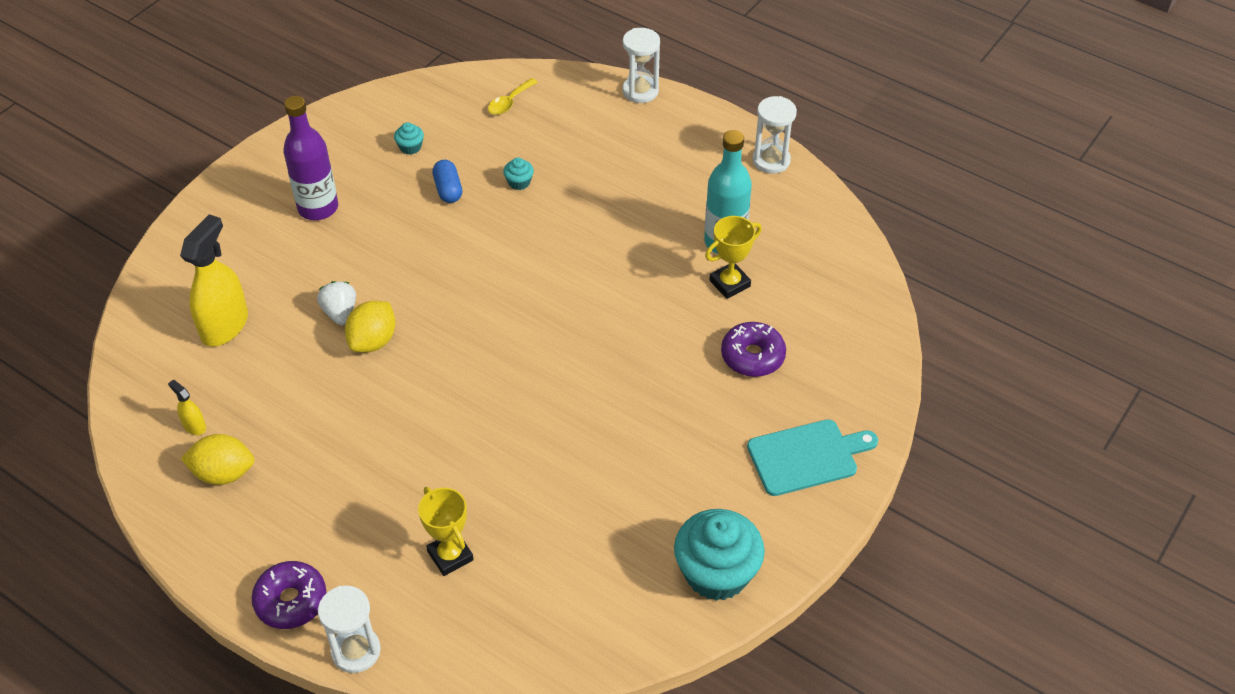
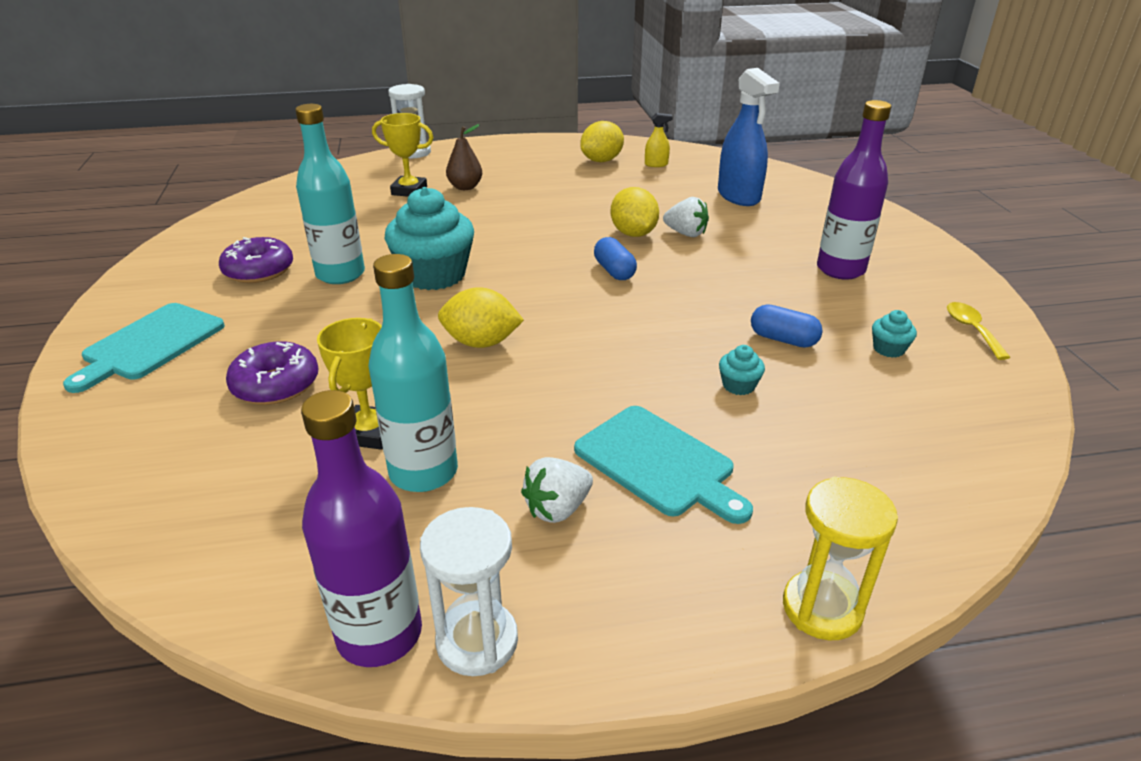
camera: 135 degrees right, 15 degrees down
(225, 326) = (738, 196): yellow spray bottle -> blue spray bottle
(291, 601) = (478, 149): purple donut -> purple donut (259, 271)
(398, 521) = (465, 187): none -> brown pear
(447, 311) = (614, 271): none -> blue capsule
(509, 102) = (916, 458): yellow spoon -> yellow spoon (971, 329)
(607, 307) = (481, 342): none -> yellow lemon
(617, 174) = (658, 463): none -> turquoise cutting board
(626, 451) = (340, 274): none -> turquoise bottle
(640, 91) = (822, 608): white hourglass -> yellow hourglass
(686, 185) = (557, 508): none -> white strawberry
(716, 573) = (192, 256): turquoise cupcake -> turquoise cupcake (434, 275)
(804, 185) = (379, 634): none -> purple bottle

